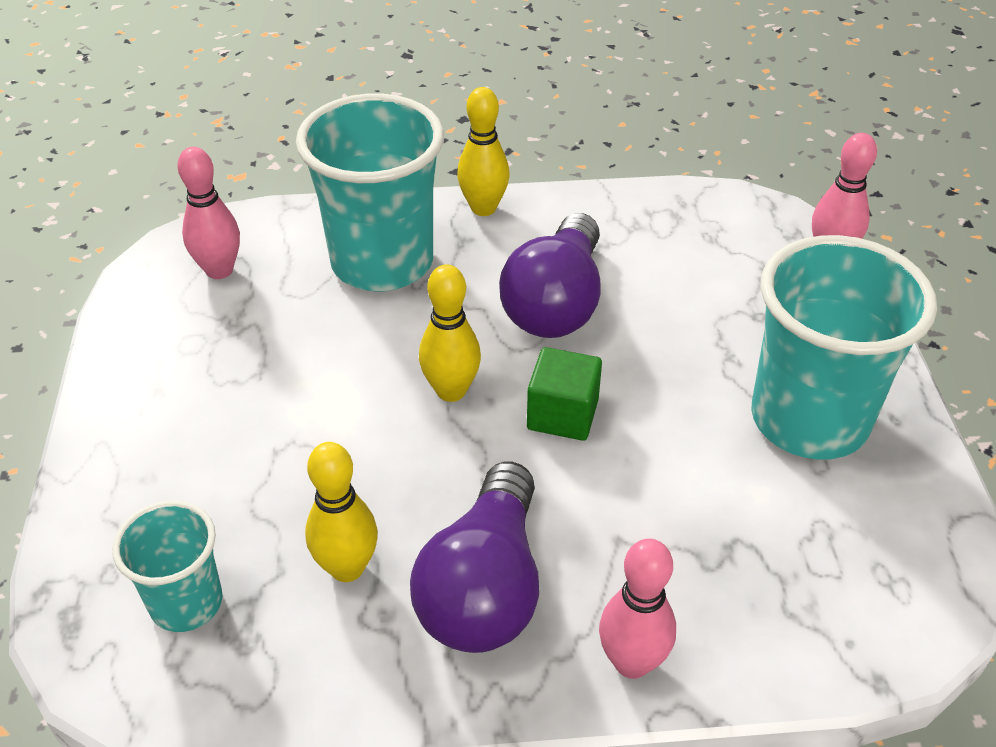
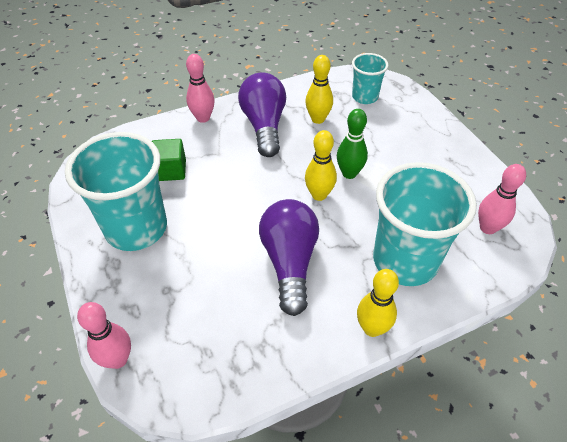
camera: 160 degrees right, 5 degrees up
(368, 415) = (349, 173): none -> green bowling pin
(562, 414) = (260, 198): green cube -> green cube (171, 170)

